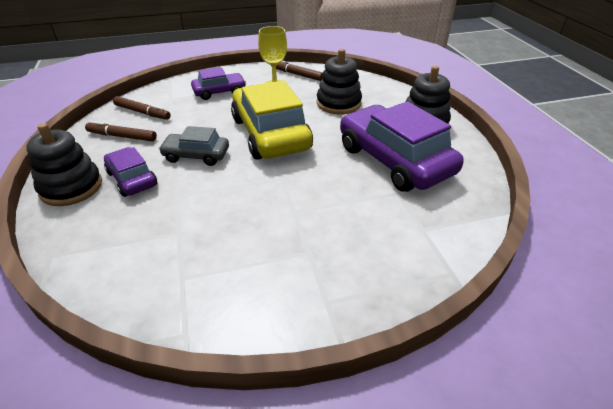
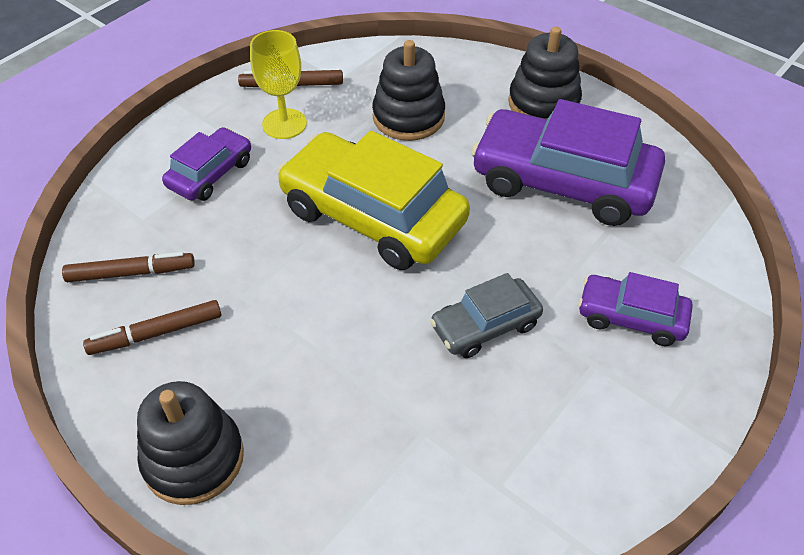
camera: 35 degrees left, 10 degrees up
(132, 179) = (266, 393): purple car -> purple car (631, 317)
(196, 155) = (312, 306): grey car -> grey car (485, 326)

